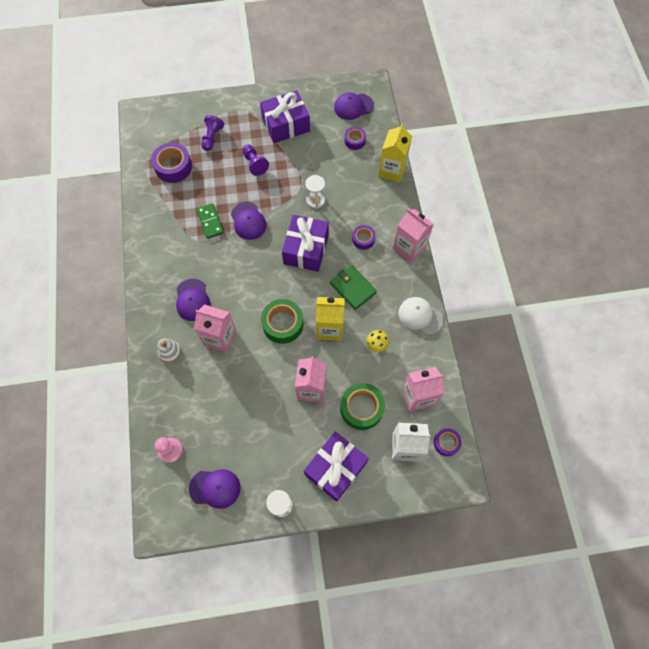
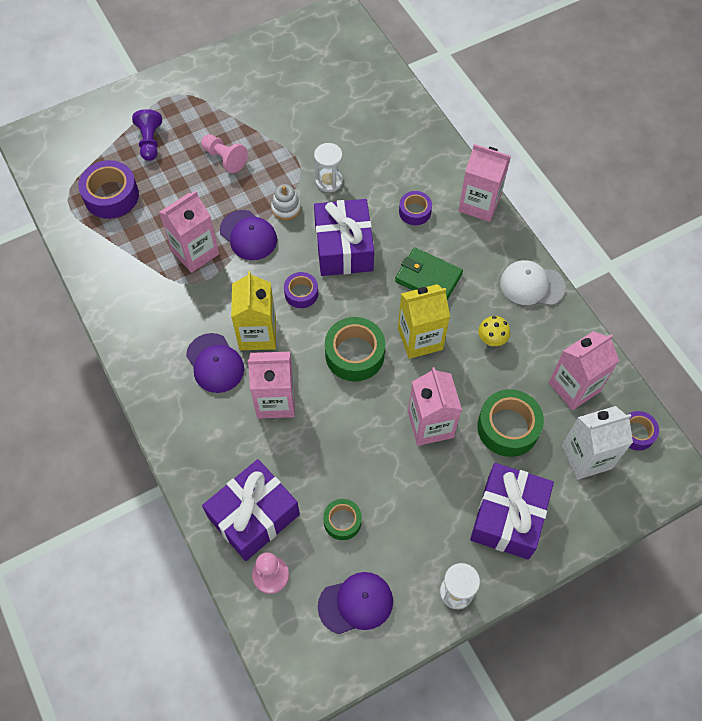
camera: 20 degrees left, 5 degrees down
(169, 351) = (212, 443): white stacking toy -> white stacking toy (286, 208)
(210, 222) = (195, 252): green domino -> pink carton
(229, 432) = (342, 521): none -> green tape
(254, 164) = (224, 158): purple pawn -> pink pawn
(286, 125) = (246, 96): purple gift -> purple gift (253, 516)
(353, 106) = (327, 48): purple cap -> none
(355, 141) = (348, 91): purple tape -> purple tape (301, 293)
(392, 170) = (414, 113): yellow carton -> yellow carton (257, 334)

